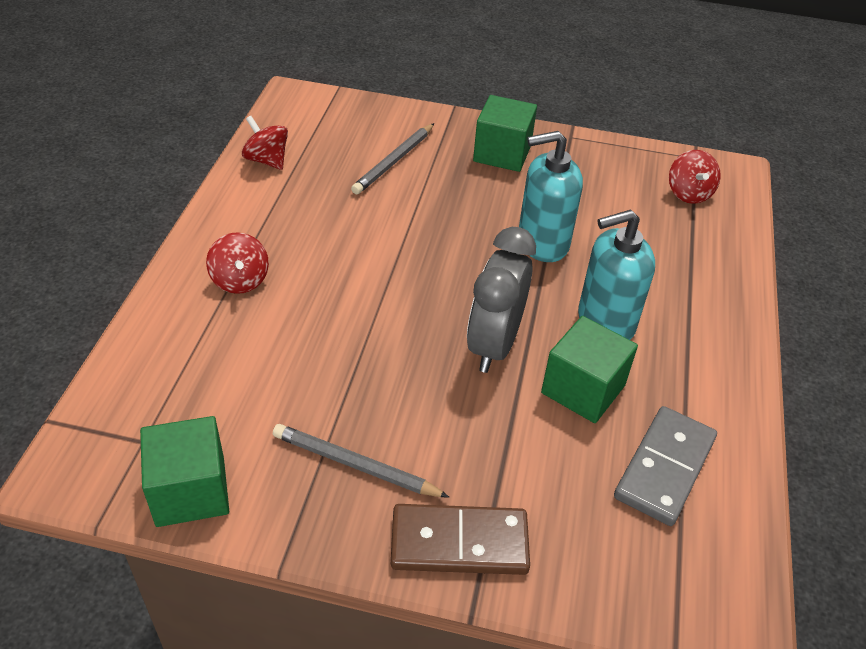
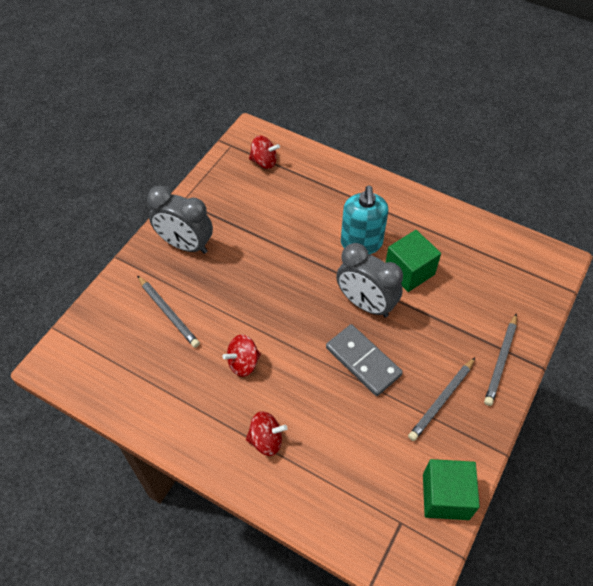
camera: 70 degrees left, 10 degrees up
(267, 160) = (132, 399): red spinning top -> red spinning top (243, 363)
(459, 542) = (501, 361): brown domino -> grey pencil
(502, 153) = (185, 245): green cube -> grey clock
(542, 243) = (284, 251): turquoise soap dispenser -> none
(665, 468) = (469, 254): grey domino -> grey domino (363, 361)

